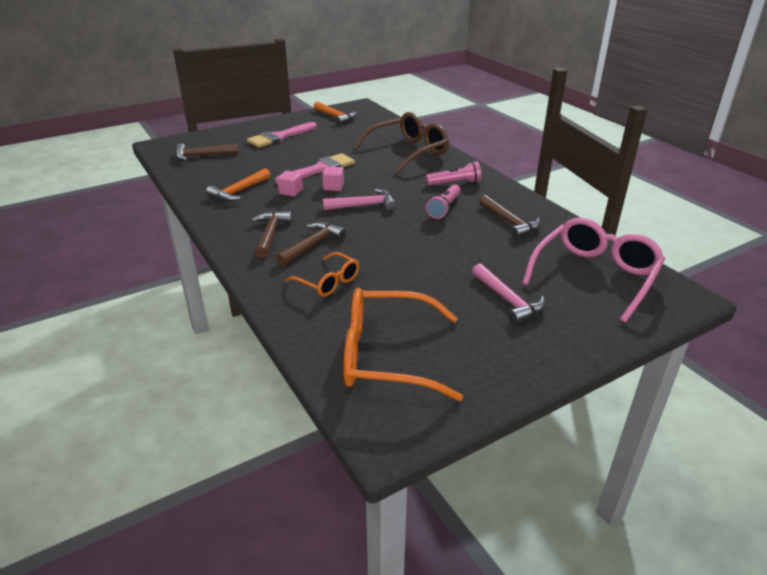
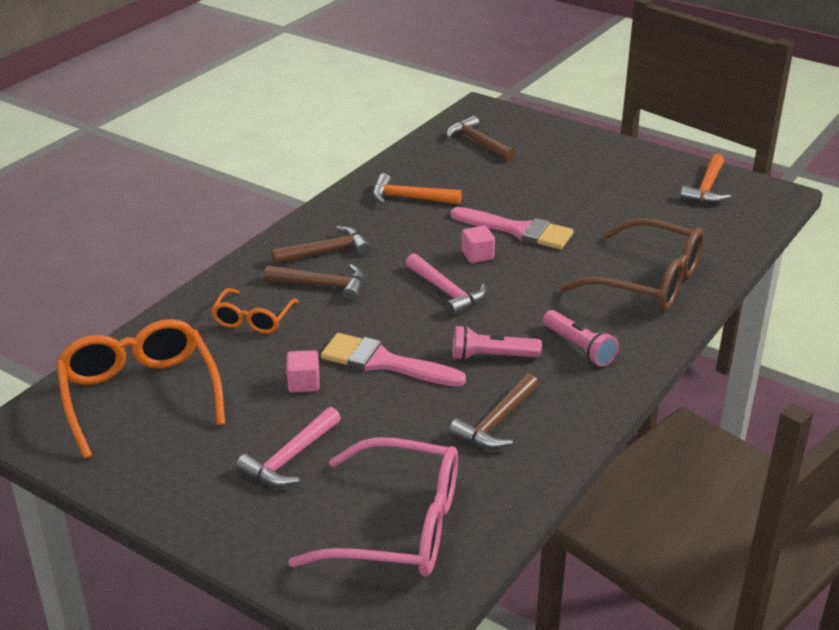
camera: 65 degrees right, 0 degrees up
(279, 137) = (587, 171): pink brush -> pink brush (384, 362)
(291, 192) = (437, 231): pink cube -> pink cube (303, 383)

